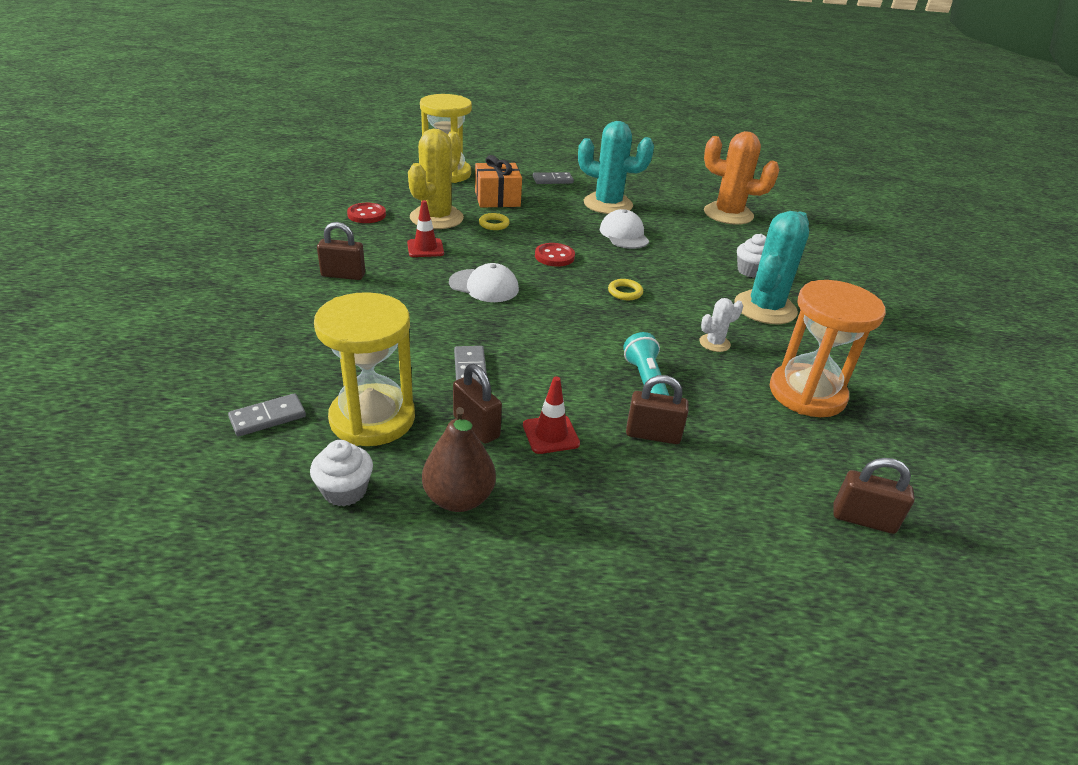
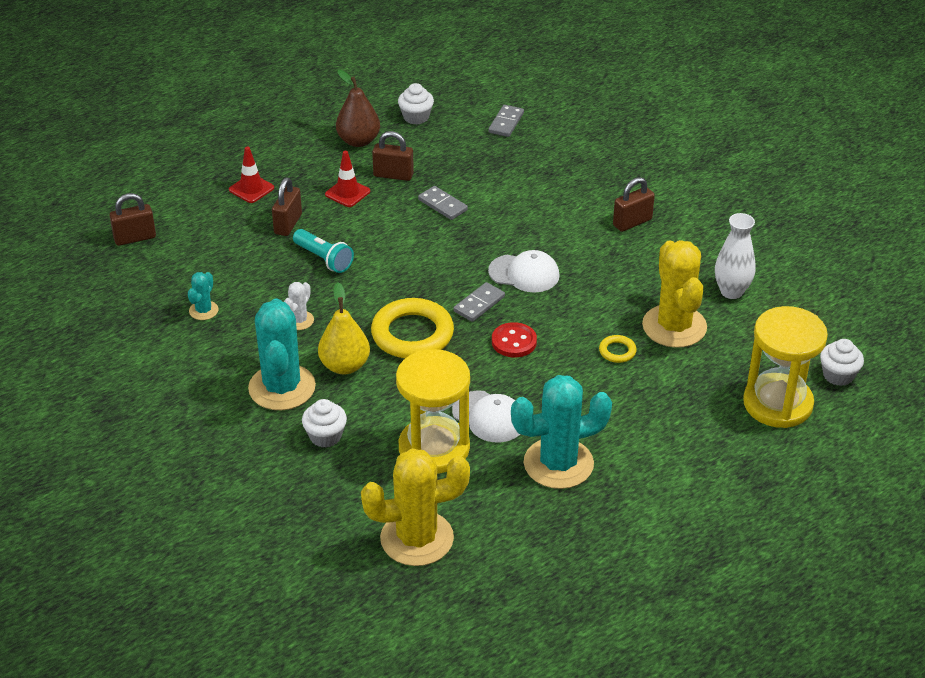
camera: 145 degrees right, 5 degrees up
(366, 215) = (731, 291): red button -> white vase
(372, 418) = (454, 150): yellow hourglass -> yellow hourglass (434, 448)
(392, 168) = (838, 375): none -> white cupcake
(425, 248) = (623, 284): red traffic cone -> red traffic cone (251, 189)
(484, 286) = (524, 273): white cap -> white cap turned 150 degrees counterclockwise
(497, 199) = (669, 393): orange gift -> none
(552, 180) = (666, 472): grey domino -> grey domino (479, 304)
(625, 292) = (412, 334): yellow ring -> yellow ring, size x2.23
(653, 435) = (288, 224): brown padlock -> brown padlock turned 45 degrees counterclockwise
(700, 298) = (344, 366): none -> yellow pear
(728, 214) = (417, 538): orange cactus -> yellow cactus
(807, 393) = (203, 310): orange hourglass -> turquoise cactus

